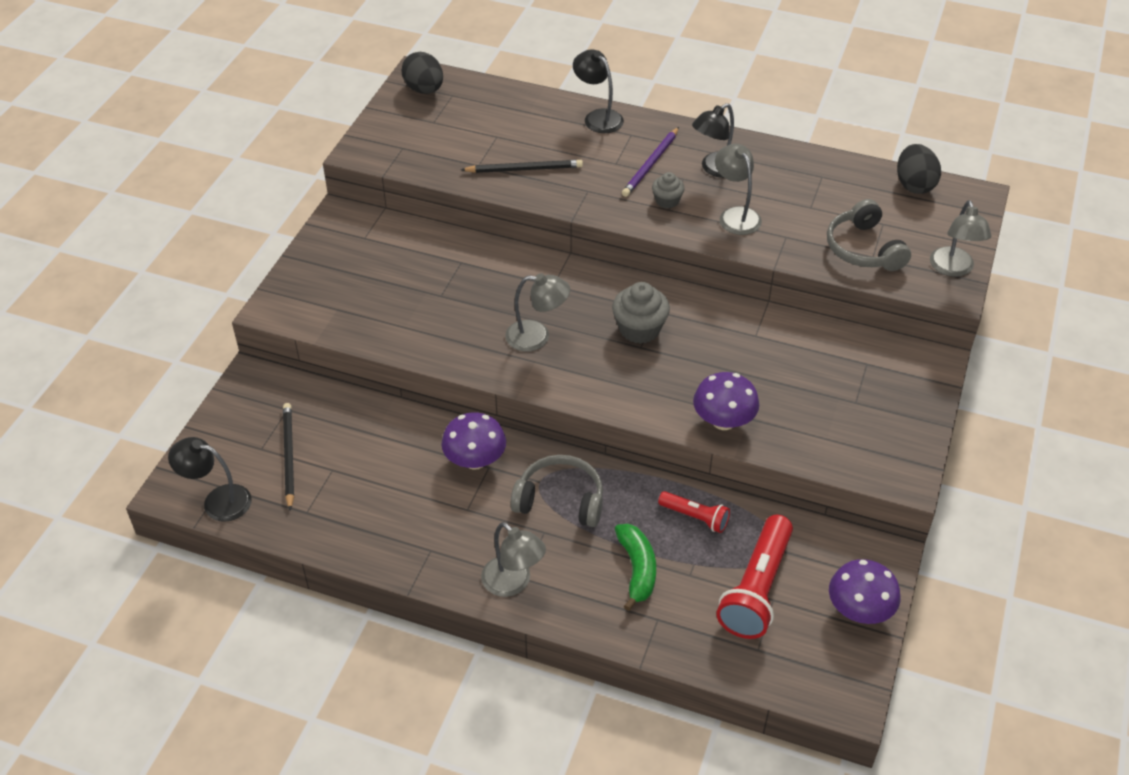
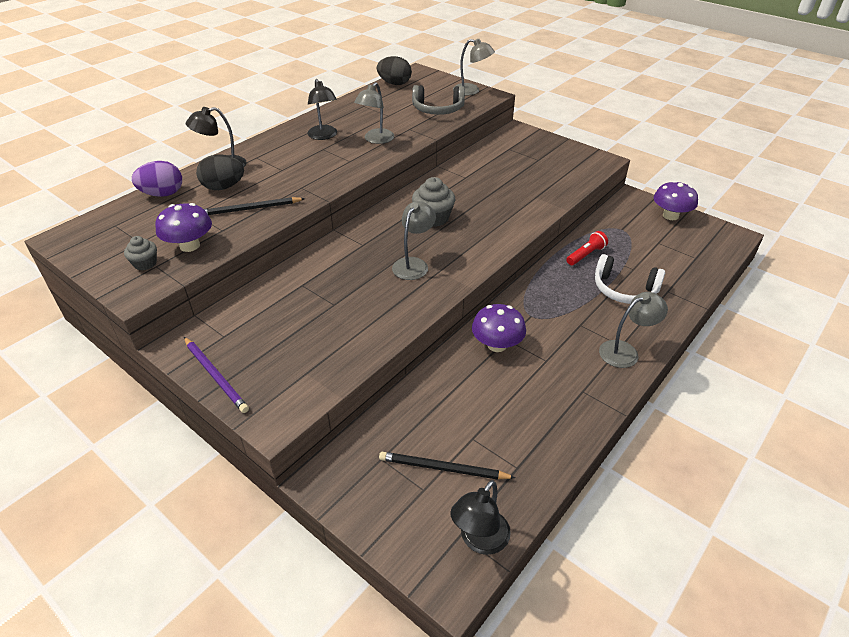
camera: 70 degrees left, 5 degrees down
(424, 90) = (89, 238): black egg -> black egg (223, 187)
(519, 100) = (163, 194): none -> purple egg
(524, 169) = (249, 209): black pencil -> black pencil turned 120 degrees counterclockwise
(560, 500) = (552, 310): grey headphones -> none
(637, 569) = (624, 289): green banana -> white headphones
(650, 164) = (296, 157): purple pencil -> purple pencil (215, 376)
(667, 201) = (340, 159): grey cupcake -> grey cupcake (145, 263)
(723, 421) = (534, 206): purple mushroom -> purple mushroom (189, 246)
(735, 215) = (376, 140): grey lamp -> grey lamp turned 60 degrees counterclockwise
(756, 589) = (649, 246): red flashlight -> none

